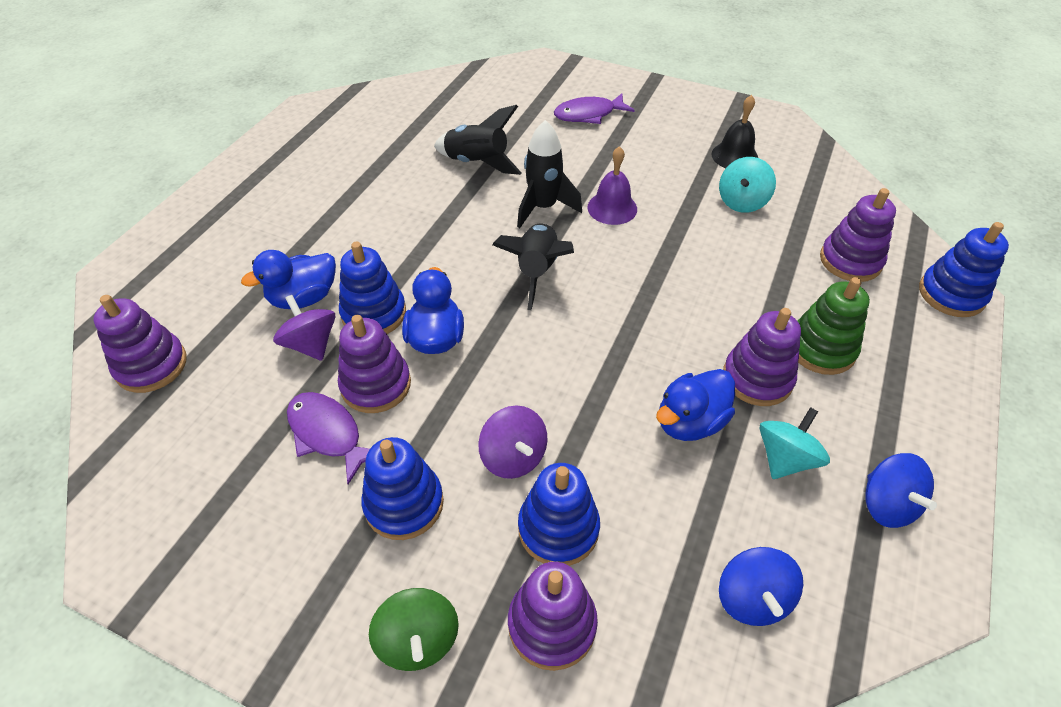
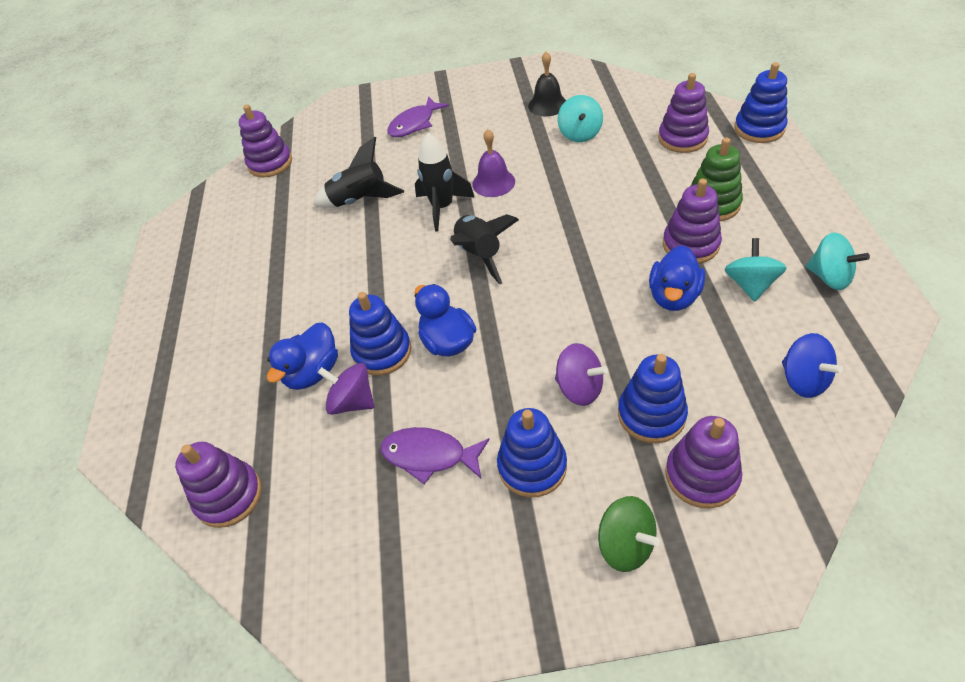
camera: 25 degrees left, 0 degrees up
(376, 385) = (433, 400): purple stacking toy -> purple stacking toy (270, 163)
(887, 504) = (829, 277): blue spinning top -> turquoise spinning top

